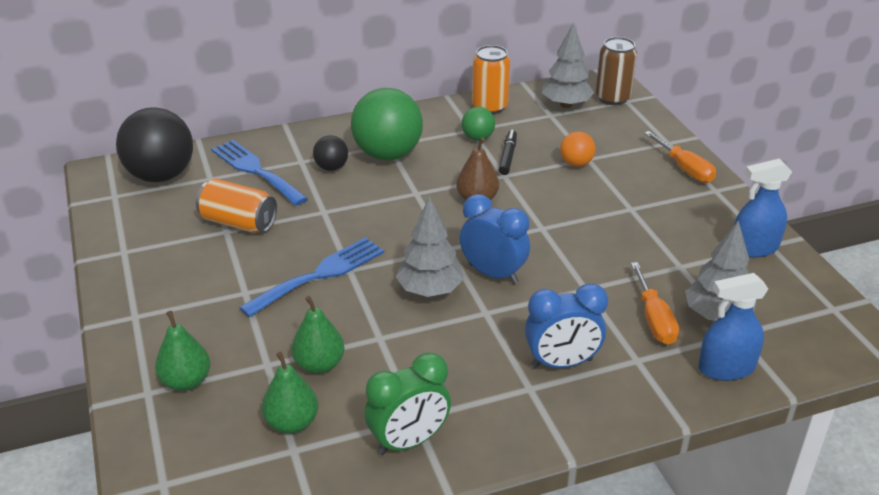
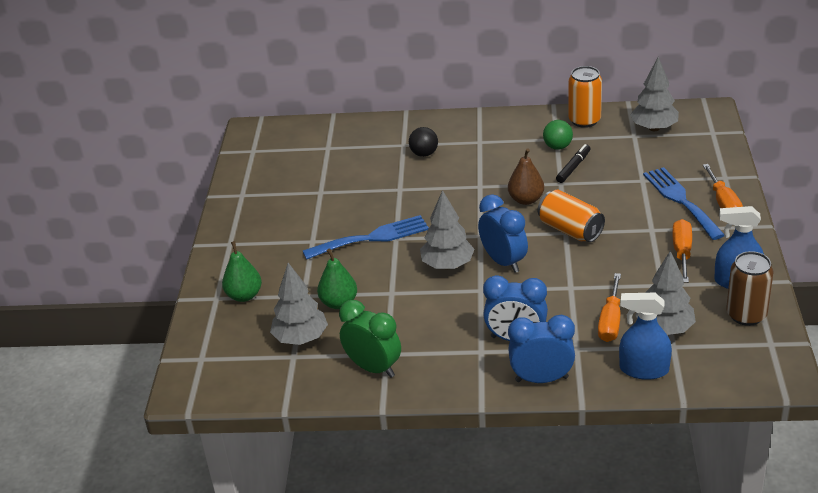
camera: 25 degrees right, 0 degrees up
(161, 176) = (293, 140): black ball -> none
(238, 223) = (332, 187): orange can -> orange can (570, 230)
(255, 170) = (364, 147): blue fork -> blue fork (681, 200)
(292, 423) = (301, 338): green pear -> grey tree
(388, 154) = (474, 150): green ball -> none
(409, 441) = (373, 368): green clock -> green clock turned 135 degrees counterclockwise
(576, 163) = (629, 183): orange ball -> none
(612, 98) = (701, 128): brown can -> brown can (746, 315)
(621, 407) = (541, 379): none -> blue clock
(678, 227) = (682, 252): none -> orange screwdriver

